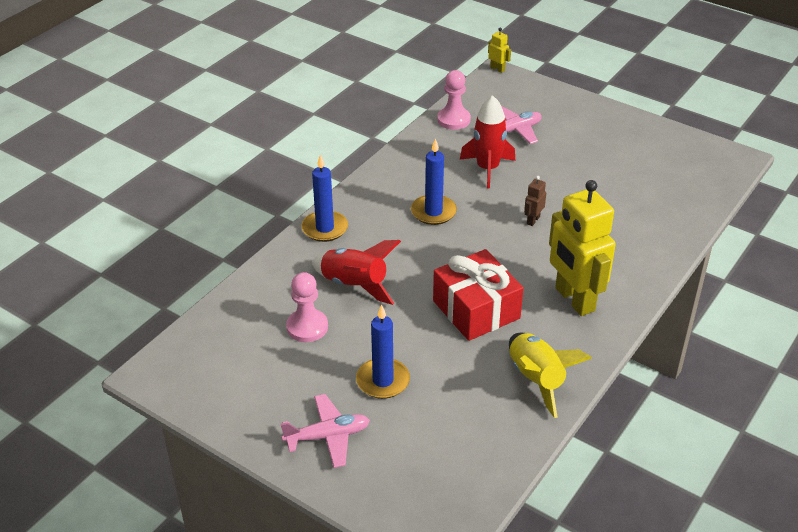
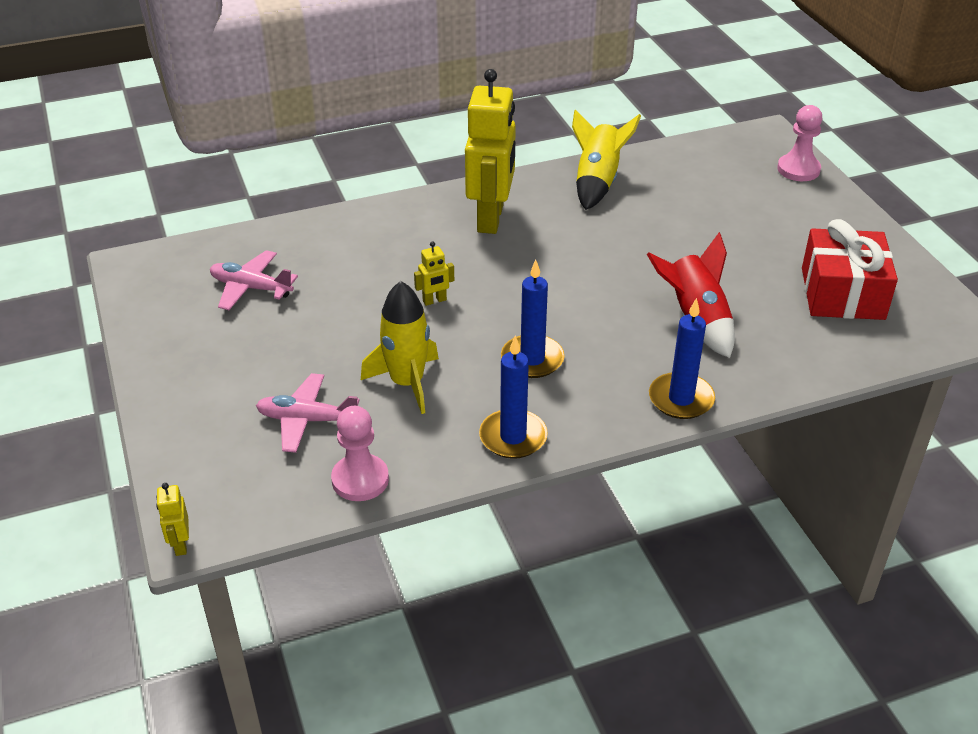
camera: 145 degrees left, 0 degrees up
(307, 327) = (776, 302): pink pawn -> pink pawn (798, 169)
(327, 436) = (813, 216): pink plane -> pink plane (251, 288)
(383, 381) = (733, 232): blue candle -> blue candle (513, 437)
(476, 309) = (591, 248): red gift -> red gift (842, 293)
(487, 168) = (407, 383): red rocket -> yellow rocket
(533, 220) = (434, 301): brown robot -> yellow robot

